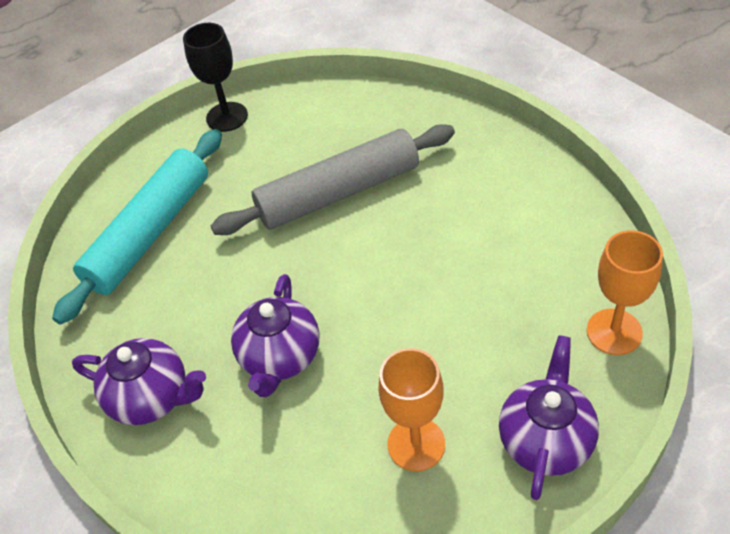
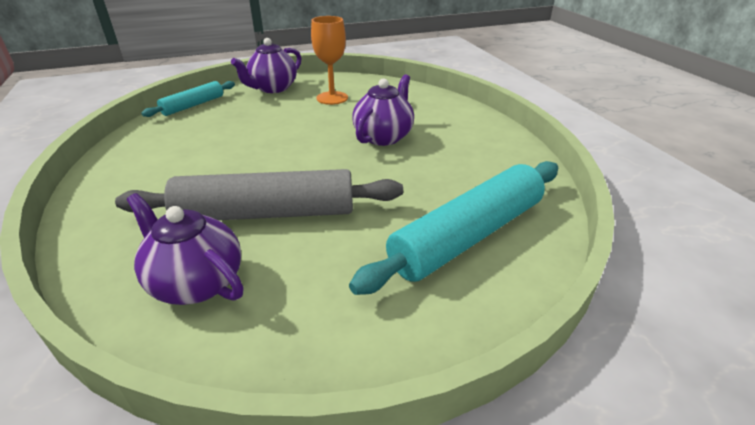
camera: 165 degrees left, 15 degrees down
(152, 397) = (476, 140): purple teapot -> purple teapot (196, 282)
(227, 117) = (324, 359): black goblet -> none
(614, 332) = (193, 105): orange goblet -> turquoise rolling pin

